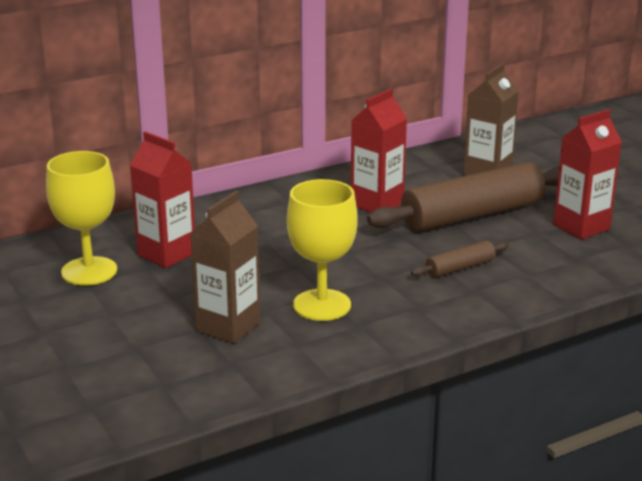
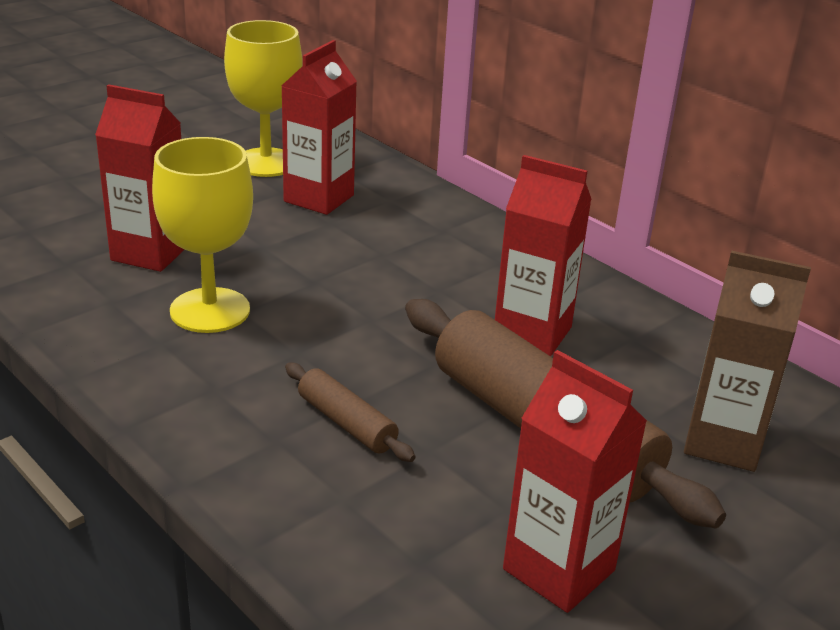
camera: 75 degrees right, 5 degrees up
(228, 327) = (150, 253): brown carton -> red carton

